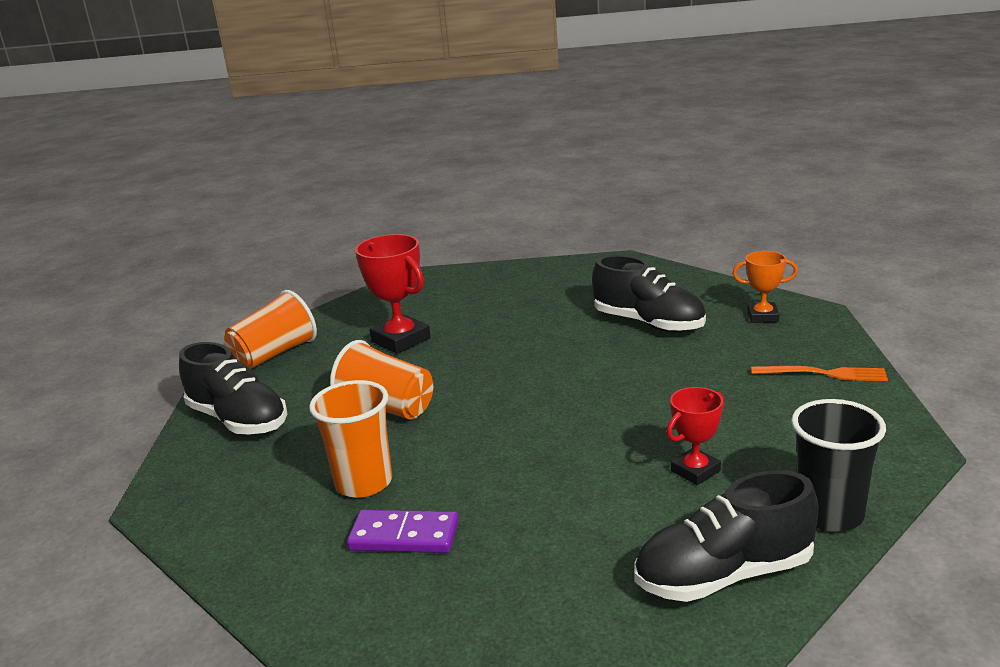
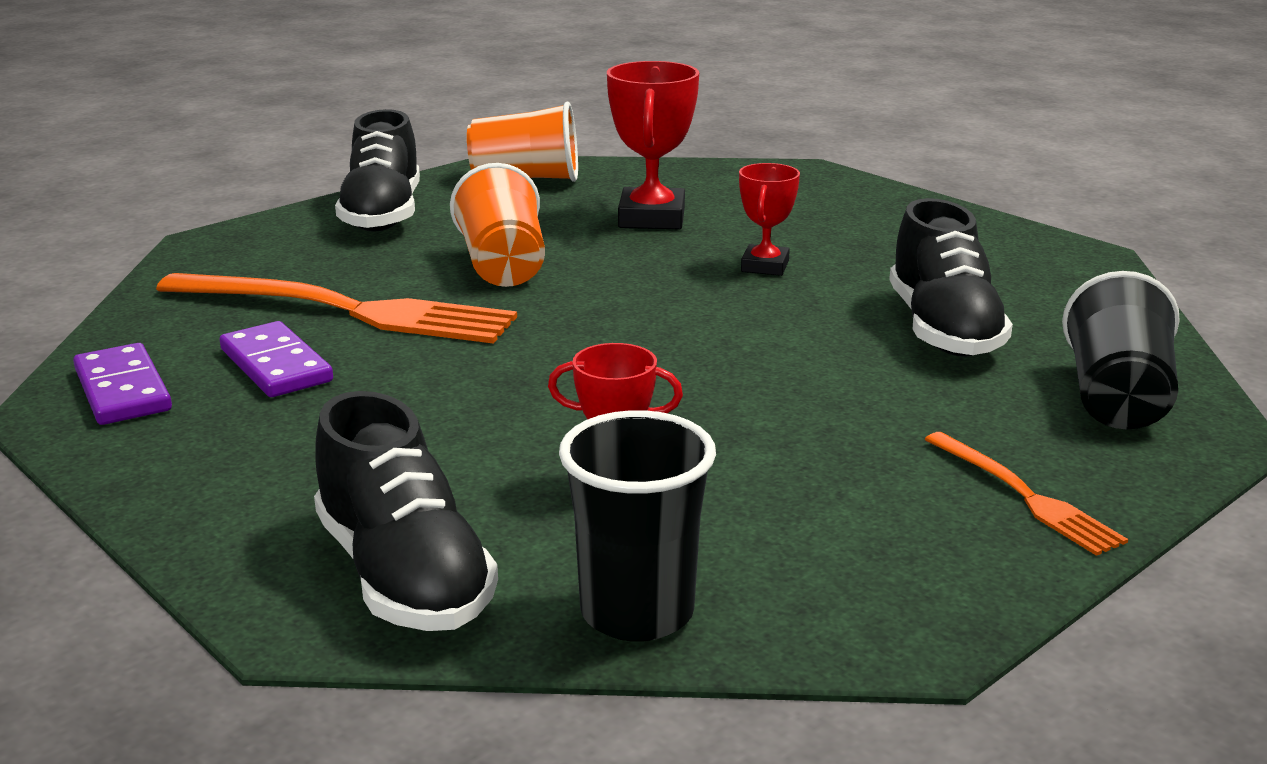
camera: 45 degrees right, 0 degrees up
(350, 613) = (123, 390): none -> purple domino
(363, 483) = (346, 310): orange cup -> orange fork
(513, 335) = (765, 266): none -> red trophy
(724, 575) = (404, 575): black shoe -> black shoe turned 150 degrees counterclockwise
(762, 316) = (1116, 397): orange trophy -> black cup

